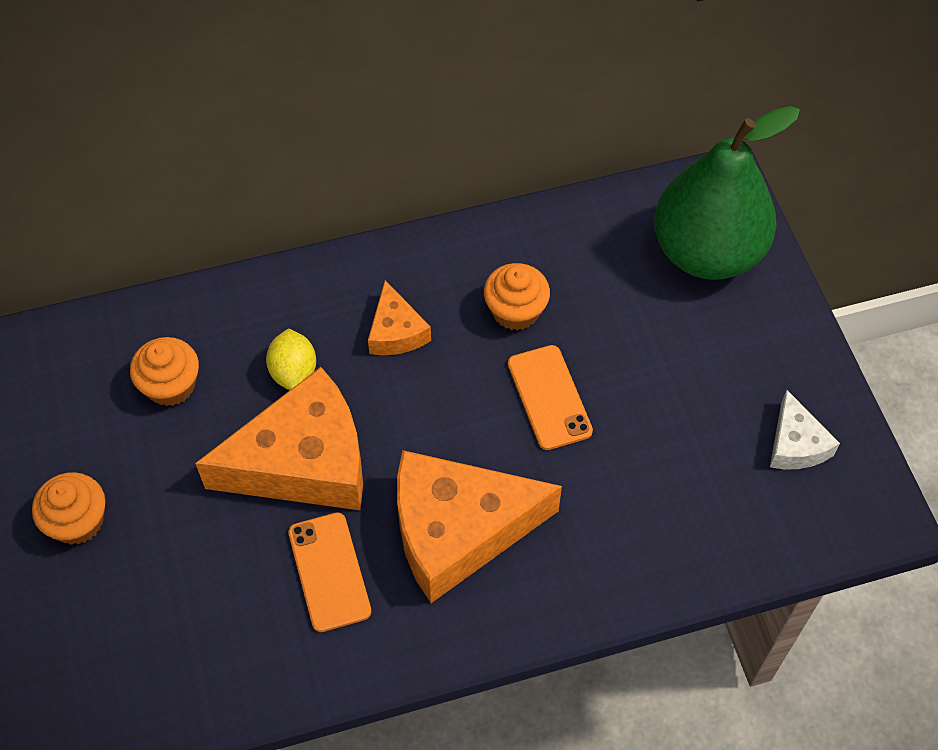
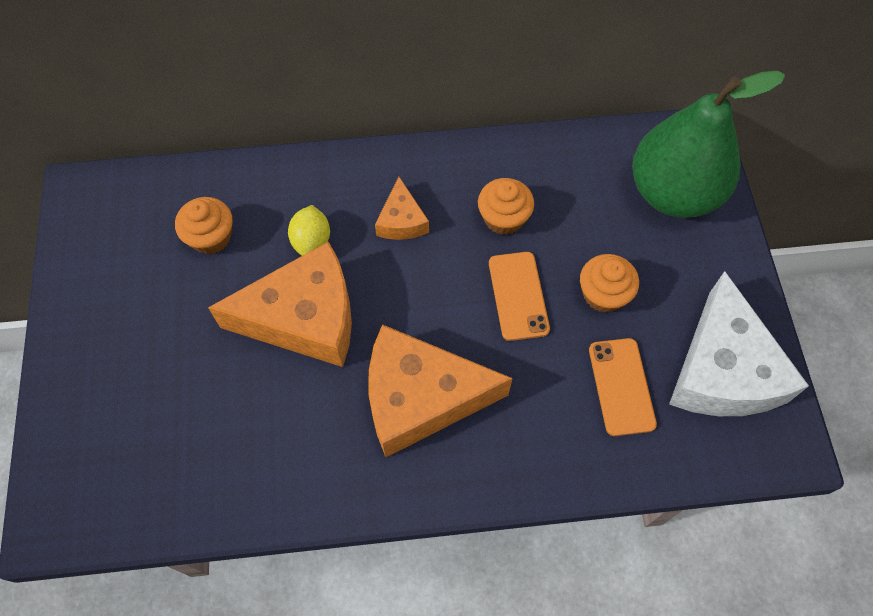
camera: 10 degrees right, 5 degrees up
(78, 521) = (113, 338): orange cupcake -> orange cupcake (603, 294)
(329, 572) = (306, 415): orange phone -> orange phone (621, 386)
(795, 444) = (723, 370): white cheese -> white cheese, size x2.05

